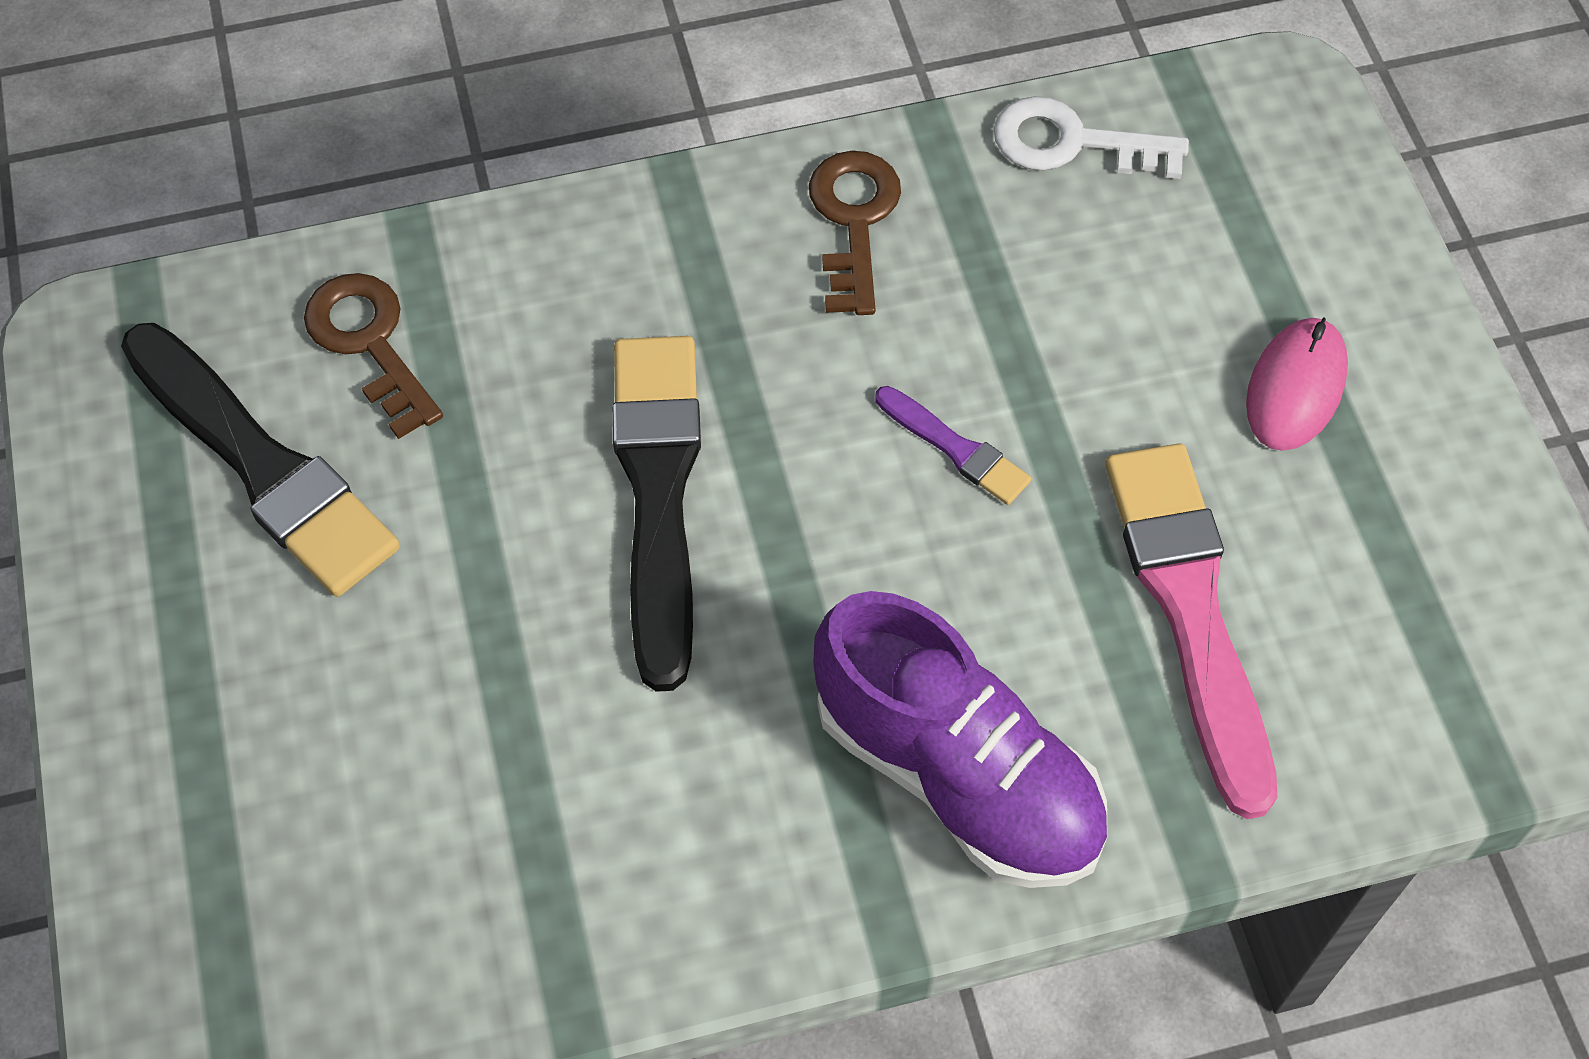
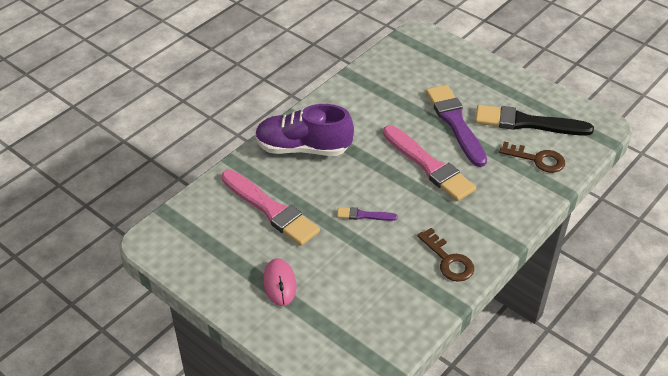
camera: 145 degrees right, 15 degrees down
(448, 589) = (455, 123): none -> purple brush
(658, 492) = (429, 166): black brush -> pink brush
(1073, 143) = (405, 324): white key -> none

